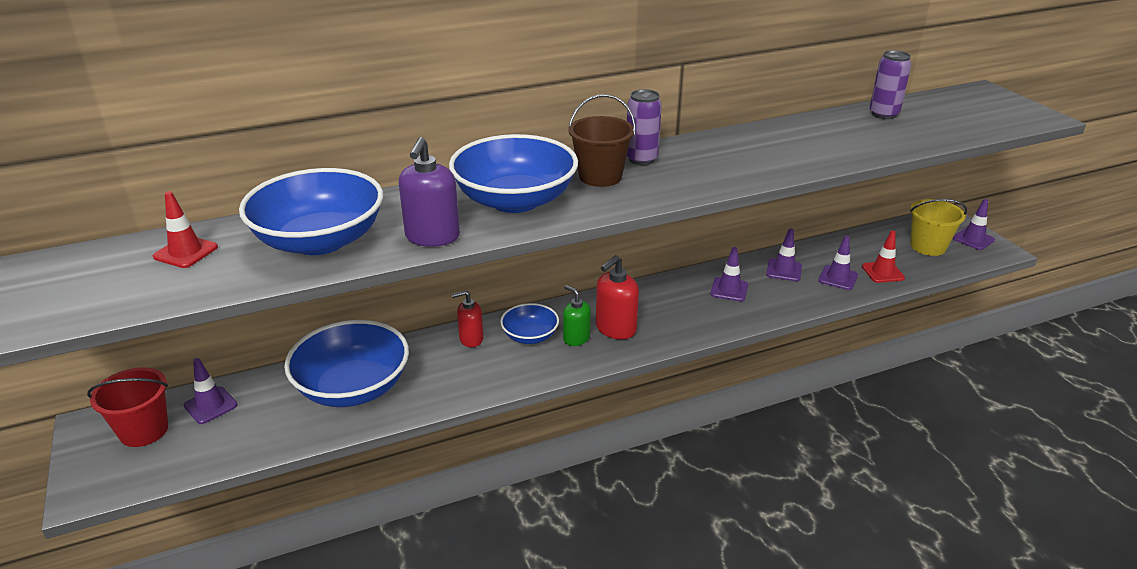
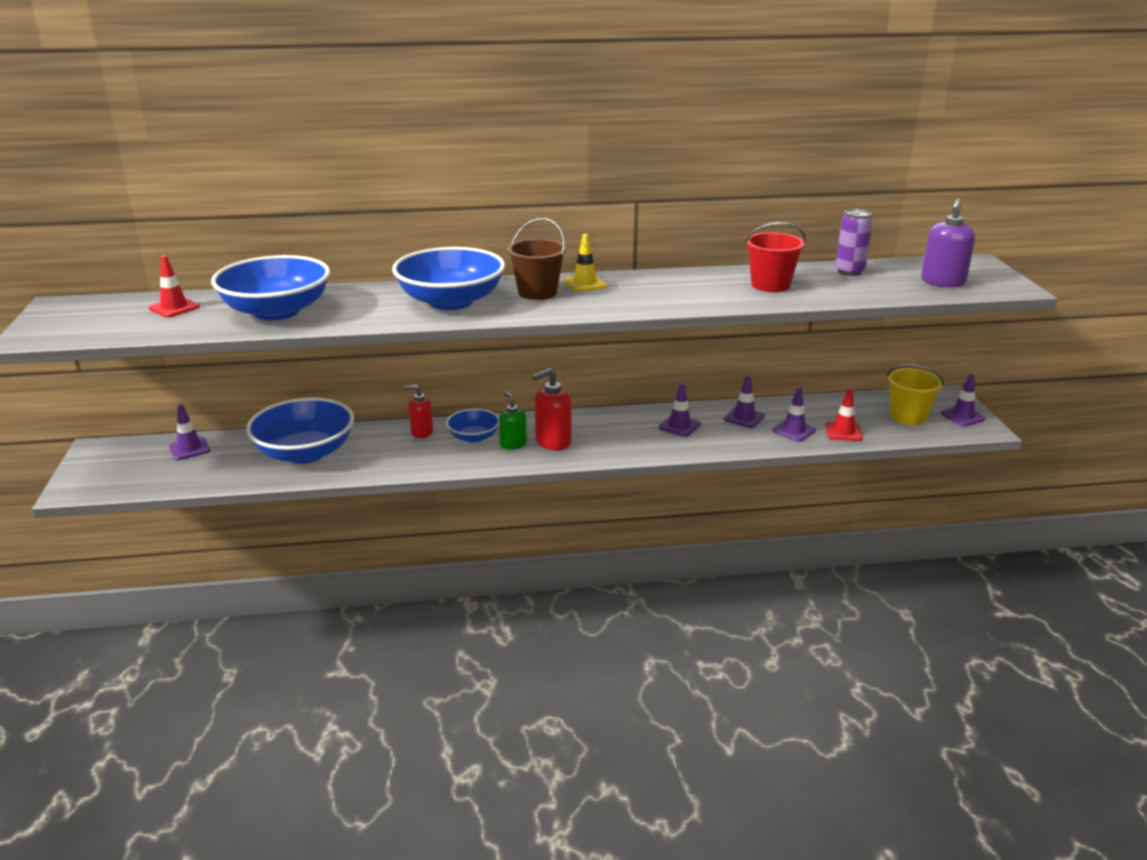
camera: 15 degrees right, 5 degrees down
(144, 430) = (132, 458): red bucket -> red bucket (770, 285)
(432, 237) = (364, 318): purple soap dispenser -> purple soap dispenser (942, 282)
(641, 159) = (585, 284): purple can -> yellow traffic cone

